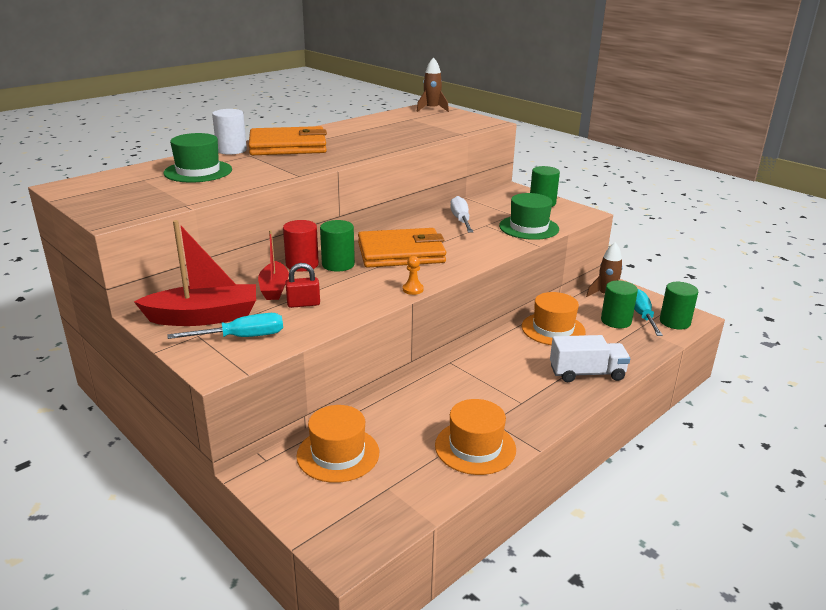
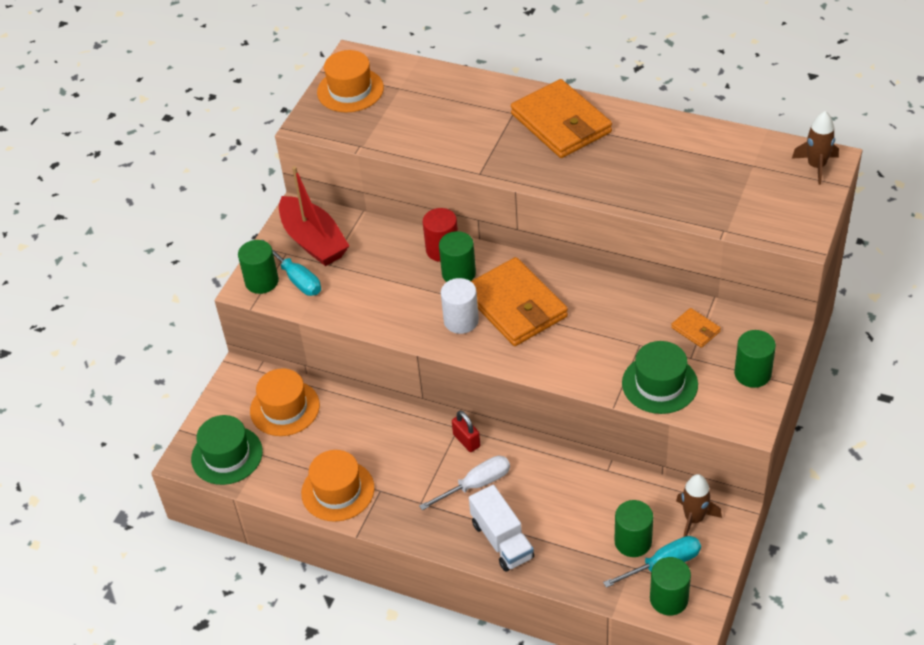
camera: 70 degrees right, 20 degrees up
(198, 171) = (442, 107): green hat -> green hat (227, 455)
(218, 358) = (262, 281): none -> green cylinder
(231, 150) = (518, 93): white cylinder -> white cylinder (461, 321)
(274, 288) = (385, 255): red boat -> none
(303, 304) = (370, 287): red padlock -> red padlock (466, 440)
(413, 289) = (441, 345): orange pawn -> none
(461, 220) = (637, 319): white screwdriver -> white screwdriver (476, 485)
(488, 207) = (695, 329): none -> orange wallet
(553, 329) = (575, 489): orange hat -> orange hat (350, 90)

